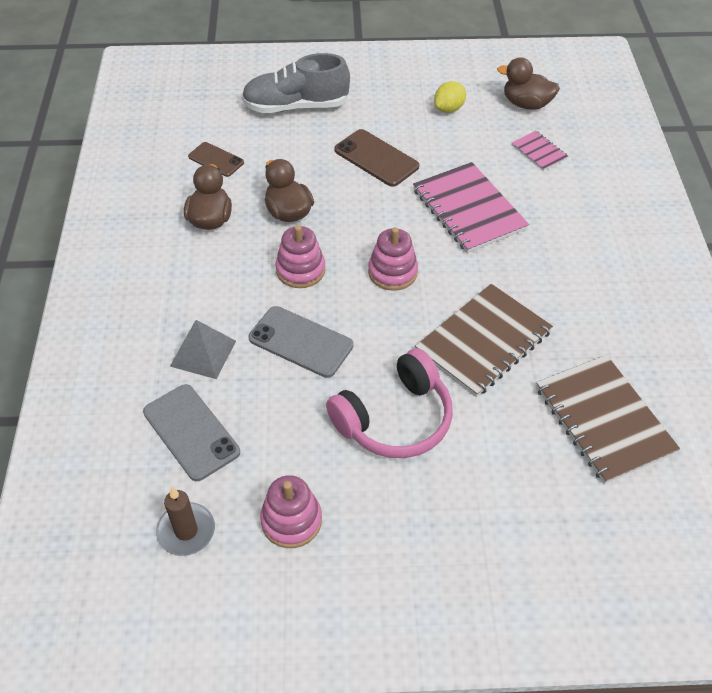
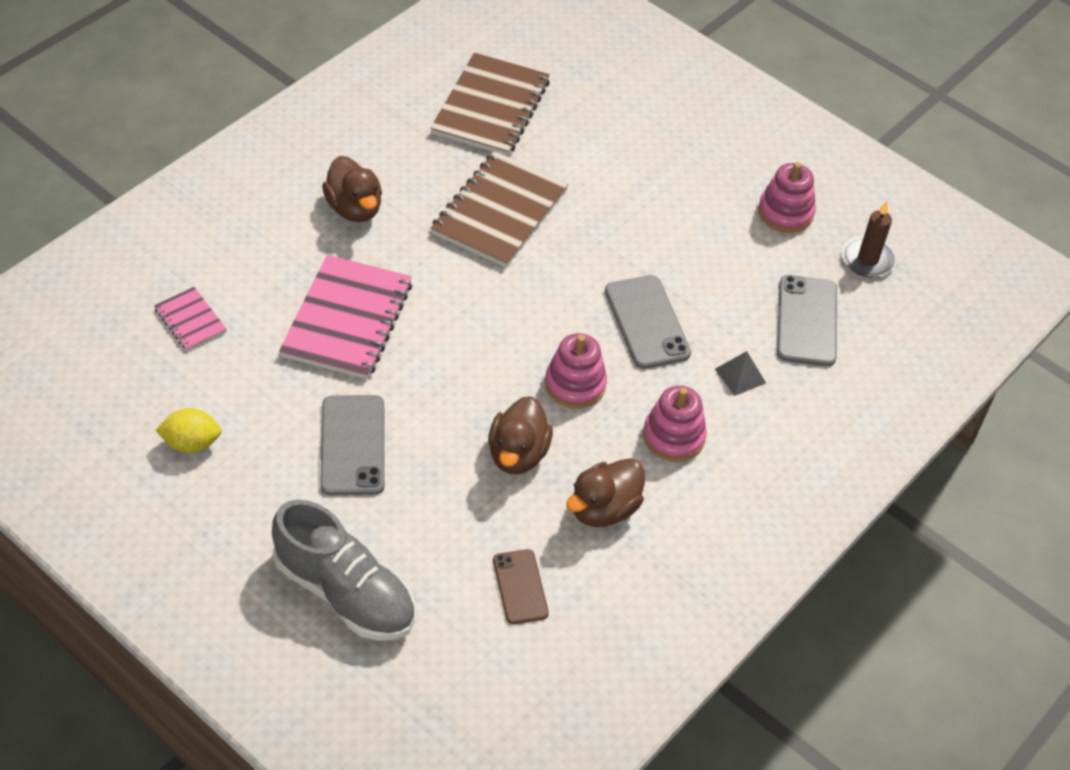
camera: 140 degrees left, 0 degrees up
(203, 353) = (740, 376): grey pyramid -> grey pyramid, size x0.66
(376, 158) = (353, 445): brown phone -> grey phone
(392, 272) = (496, 318): pink stacking toy -> pink stacking toy (673, 436)
(395, 419) = (639, 215): pink headphones -> none
(483, 341) = (500, 212): brown notebook -> brown notebook turned 60 degrees counterclockwise
(526, 104) = (108, 381): brown duck -> brown duck (354, 208)
(539, 152) = (190, 320): pink notebook -> pink notebook turned 45 degrees counterclockwise

